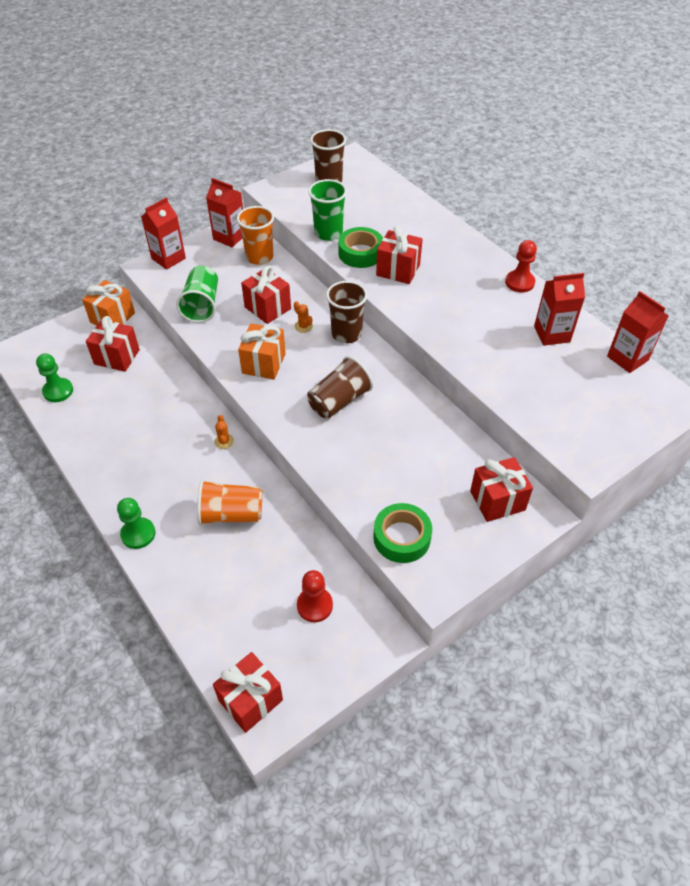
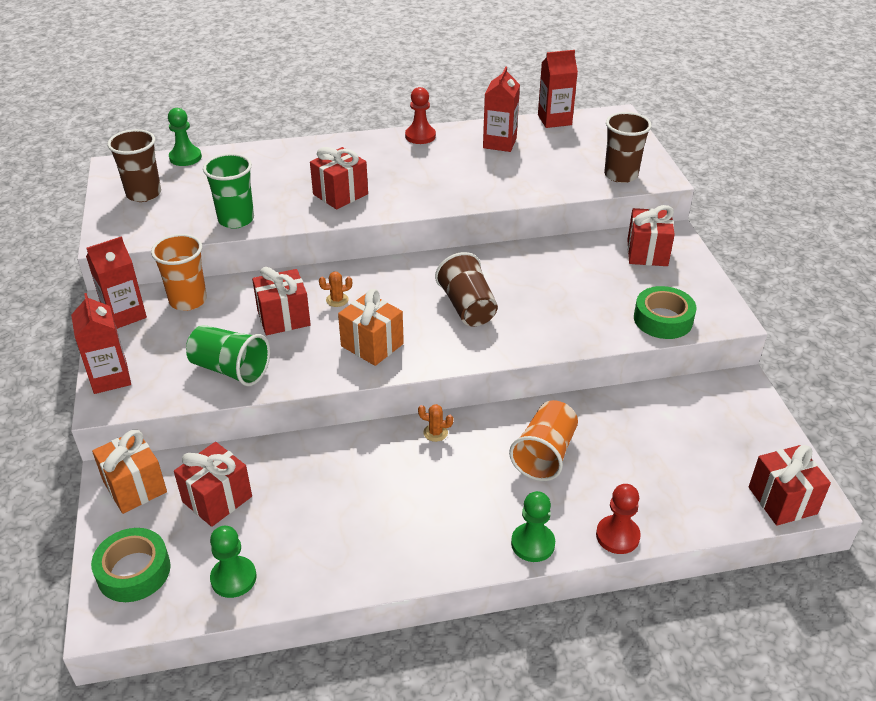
camera: 65 degrees left, 10 degrees down
(314, 605) = (689, 423): red pawn -> red pawn (617, 536)
(346, 334) = (374, 274): brown cup -> brown cup (621, 175)
(360, 253) = (291, 209): green tape -> green tape (134, 571)
(386, 179) = (185, 157): none -> green pawn

